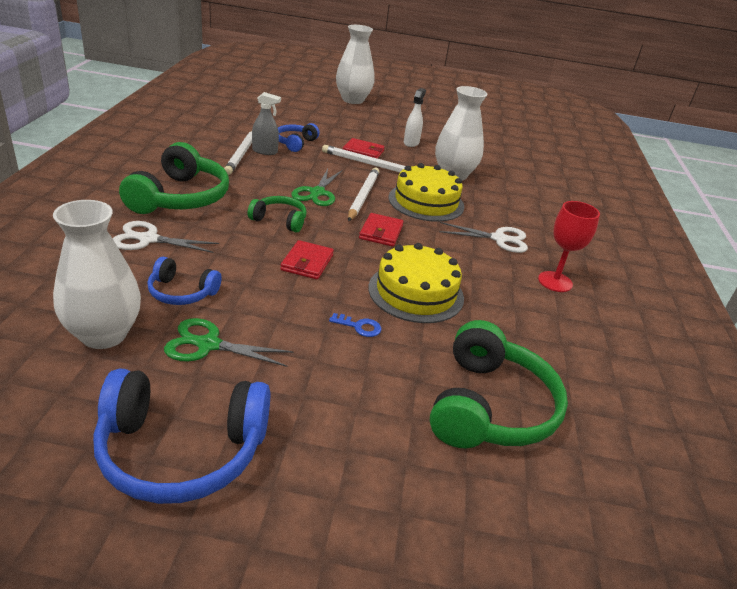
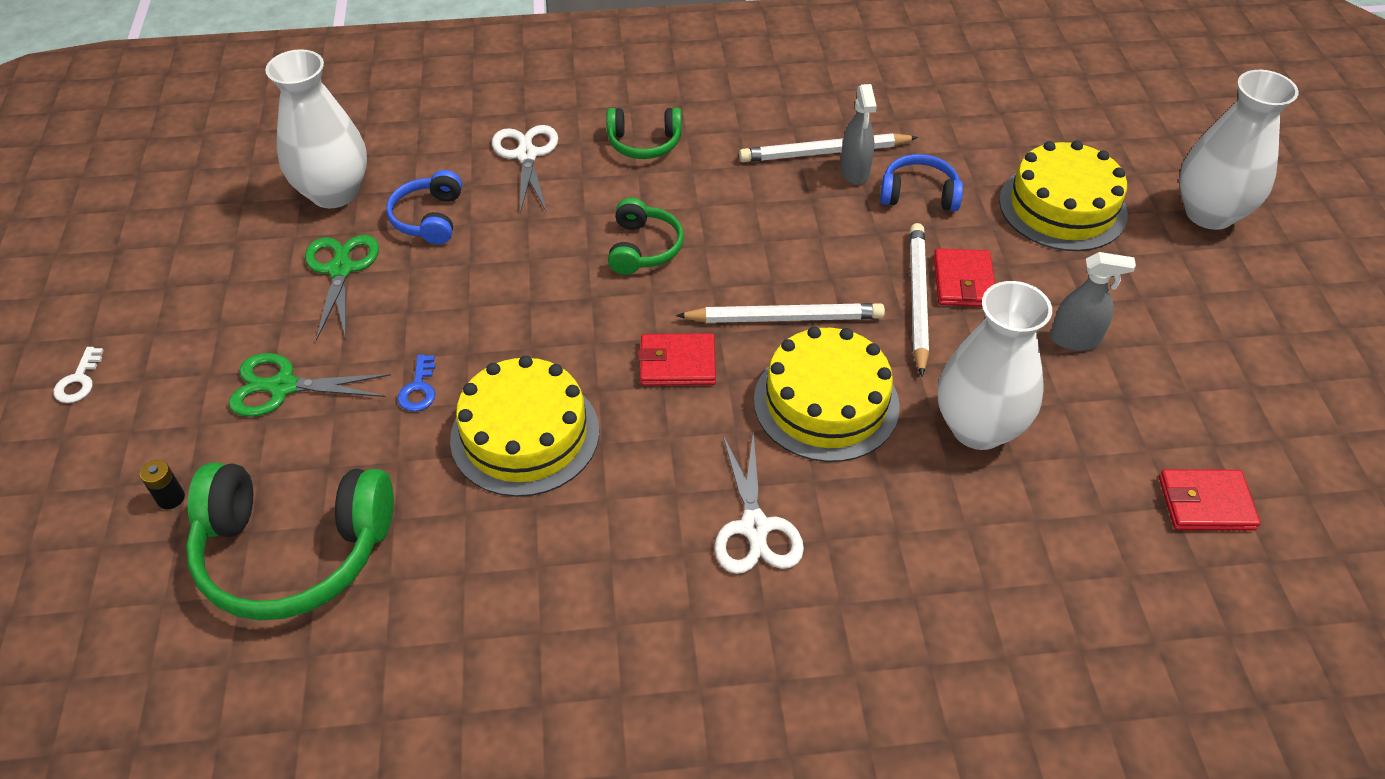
camera: 80 degrees right, 15 degrees up
(180, 197) = (644, 143): green headphones -> green headphones, size x0.54
(181, 451) = (181, 302): blue headphones -> none
(249, 542) = (79, 381): none -> white key
(307, 262) = (546, 303): red wallet -> red wallet (1205, 503)
(317, 193) = (756, 264): green scissors -> green scissors (283, 387)
(328, 120) = (1062, 207): none -> yellow cake
(411, 143) = (1075, 339): white spray bottle -> grey spray bottle
(424, 474) = (171, 498): none -> black battery
(555, 282) = (647, 626): red goblet -> none

